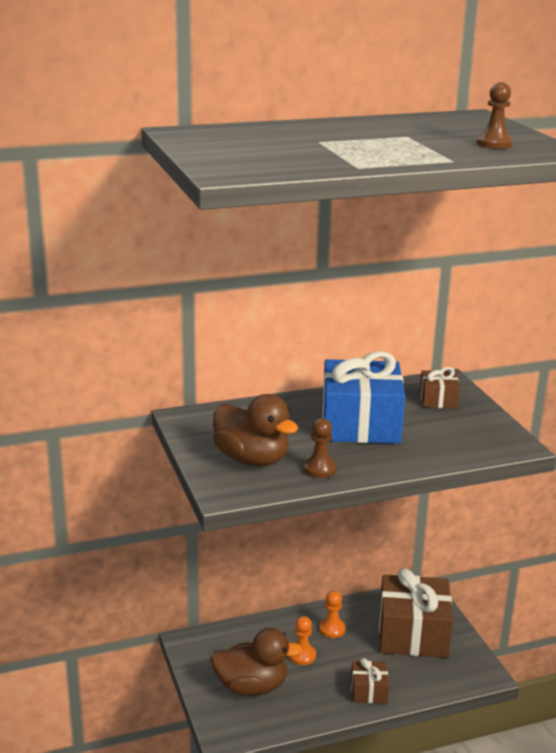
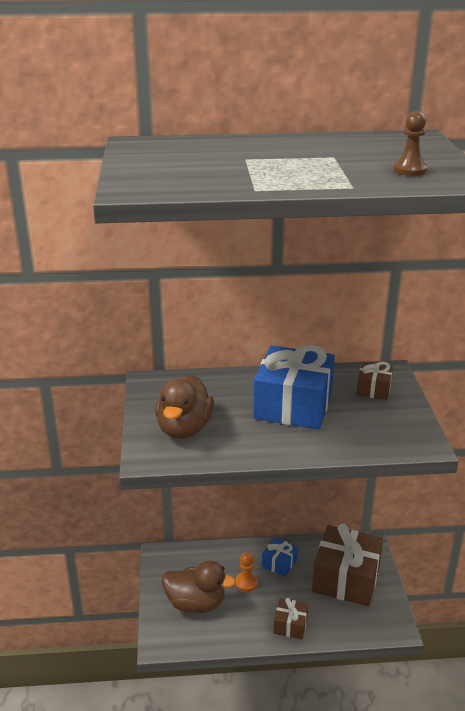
camera: 15 degrees right, 5 degrees up
(252, 459) = (184, 429): brown duck -> brown duck turned 45 degrees clockwise
(320, 469) = (237, 446): brown pawn -> none
(332, 629) = (279, 563): orange pawn -> blue gift

